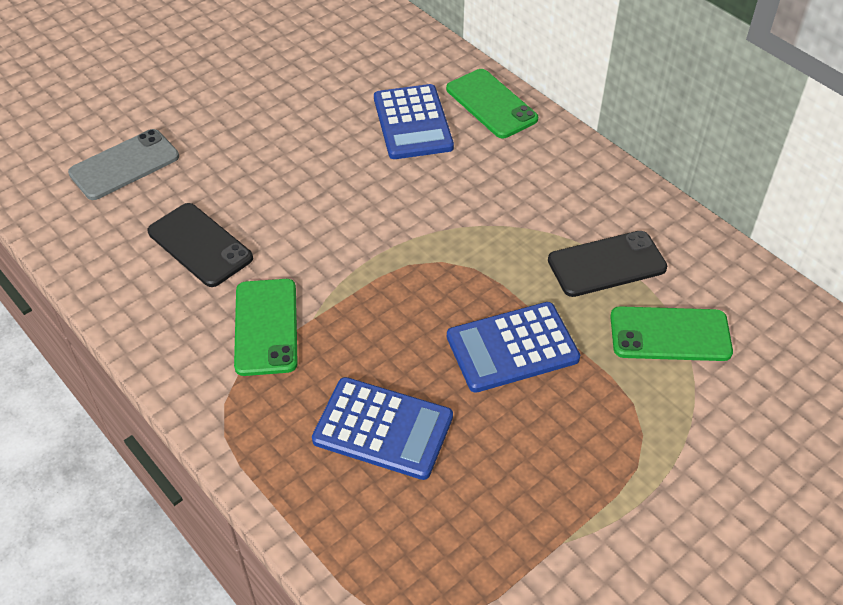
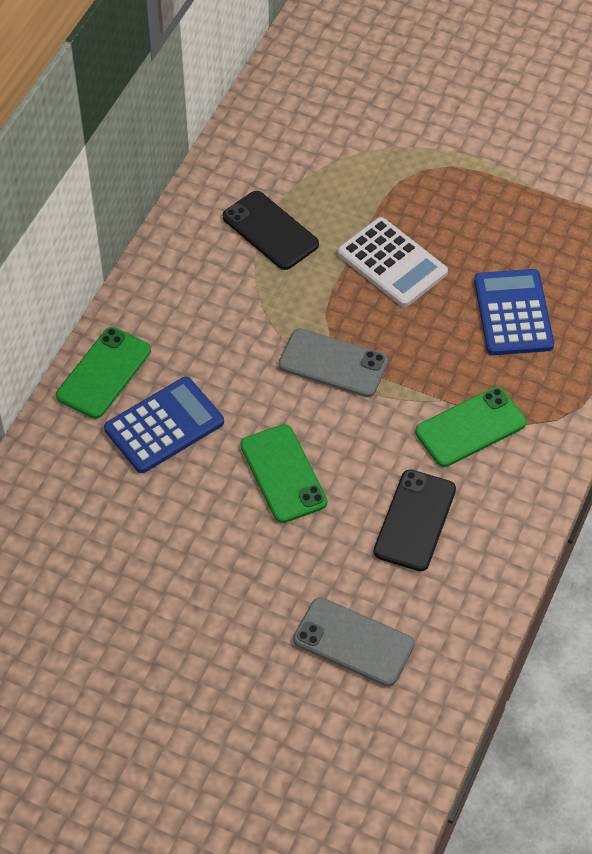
camera: 115 degrees left, 5 degrees up
(409, 252) = (333, 363): none -> grey phone
(512, 348) = (392, 263): blue calculator -> white calculator
(670, 334) = (321, 176): green phone -> green phone (283, 474)

